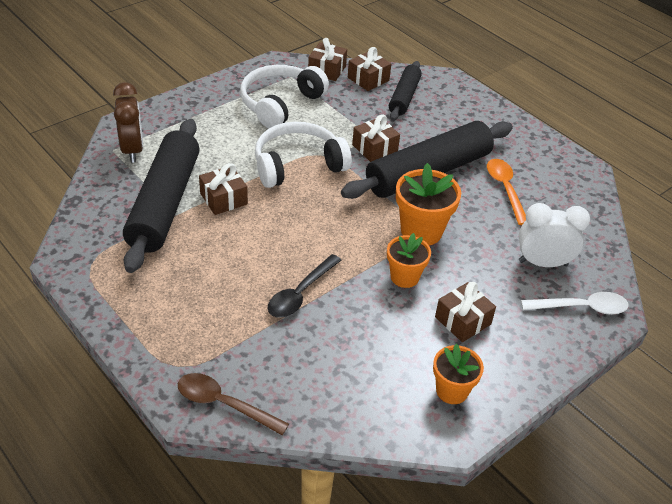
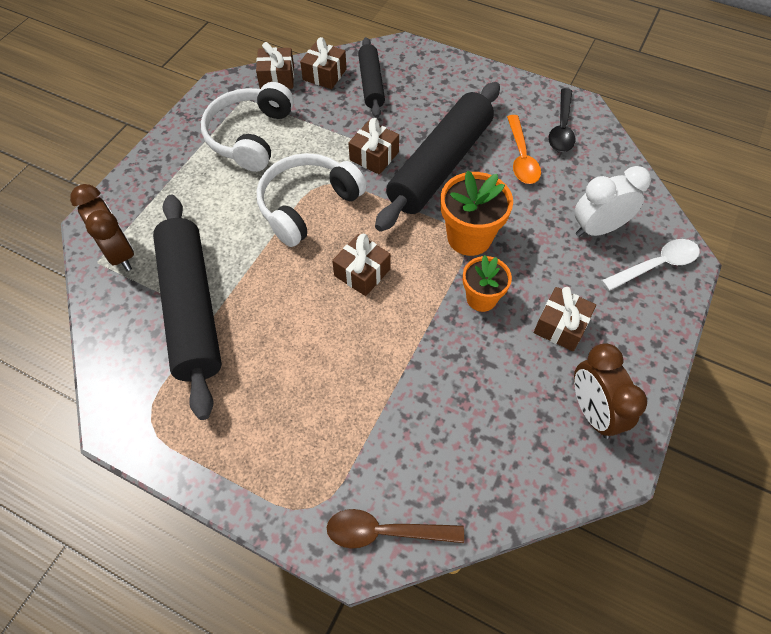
camera: 20 degrees left, 15 degrees up
(223, 199) = (252, 277): brown gift -> brown gift (362, 272)
(300, 293) = (391, 361): black spoon -> black spoon (561, 128)
(452, 391) = (592, 411): orange flower pot -> brown clock
(505, 189) = (521, 157): orange spoon -> orange spoon turned 150 degrees counterclockwise

